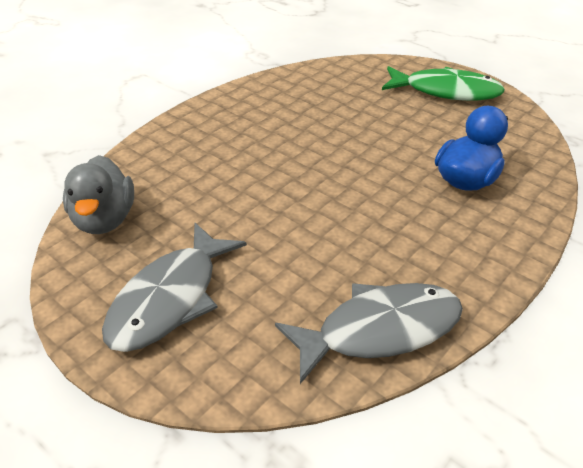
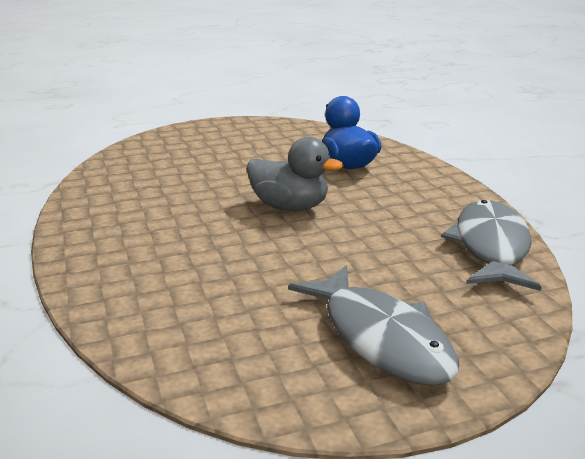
camera: 60 degrees left, 15 degrees down
(105, 219) = (201, 353): grey duck -> grey duck (290, 207)
(446, 91) = (225, 135): green fish -> none

